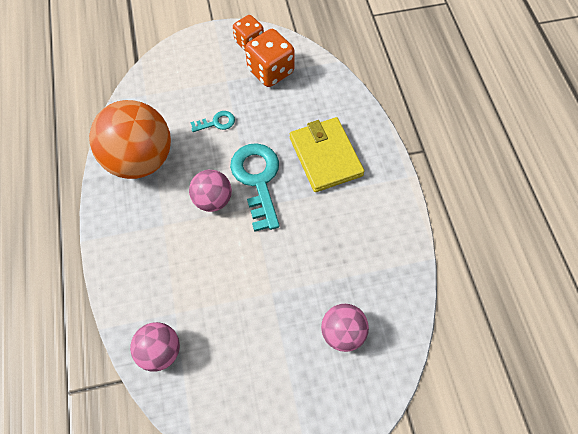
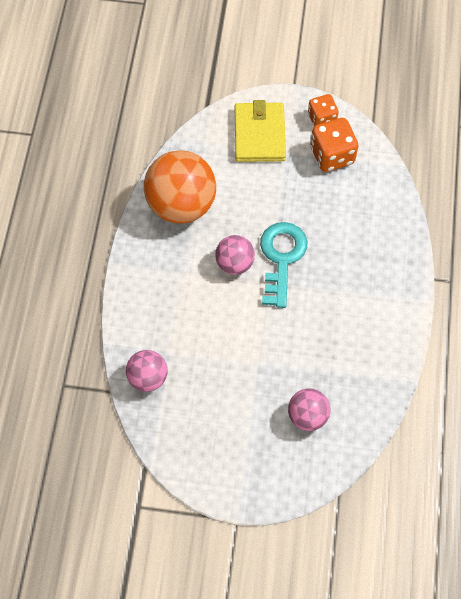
camera: 20 degrees right, 0 degrees up
(216, 122) = (262, 191): turquoise key -> none
(325, 156) = (353, 256): yellow wallet -> yellow wallet (259, 134)

